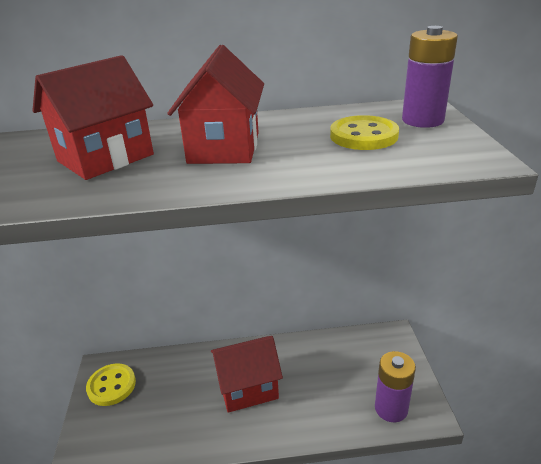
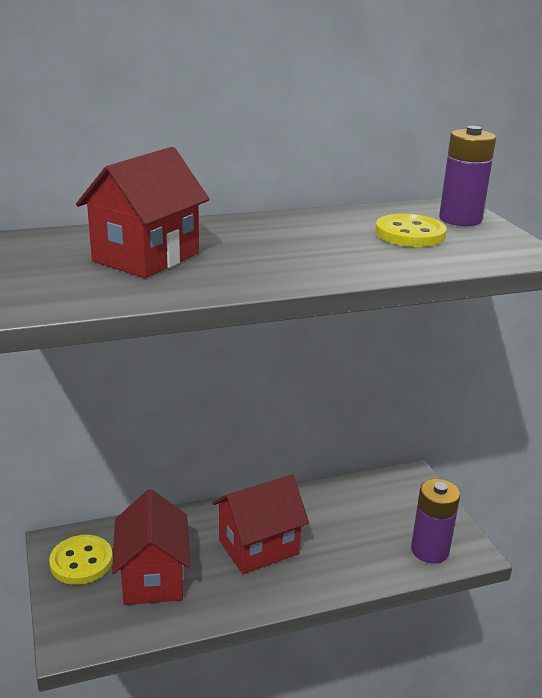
camera: 15 degrees left, 5 degrees down
(224, 148) = (272, 246): red house -> red house (153, 577)

